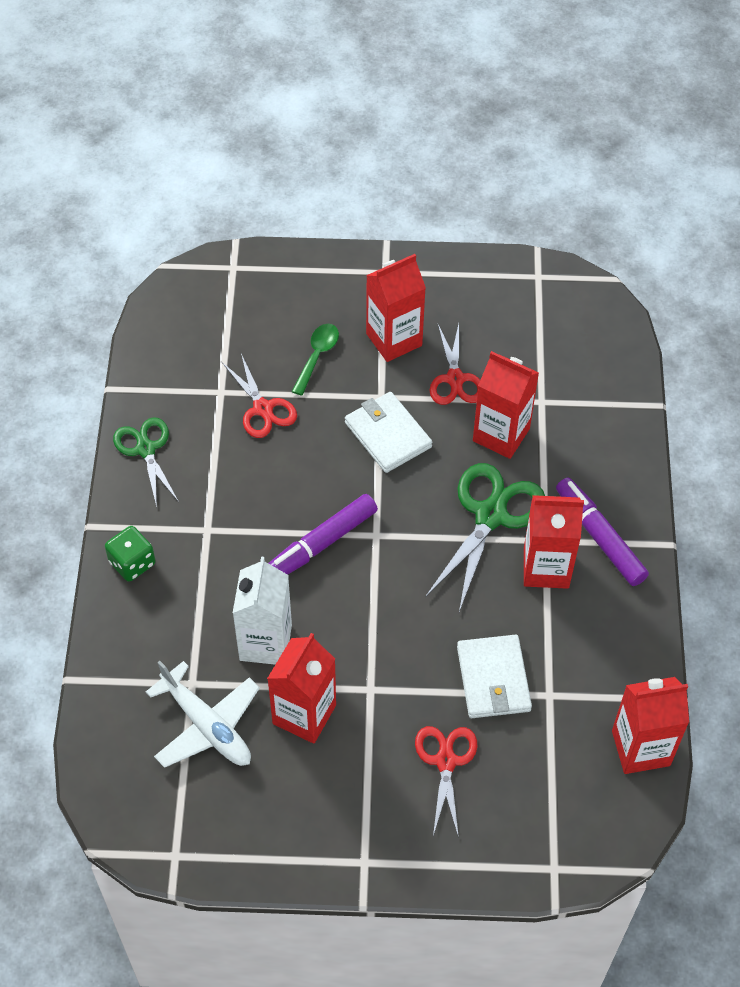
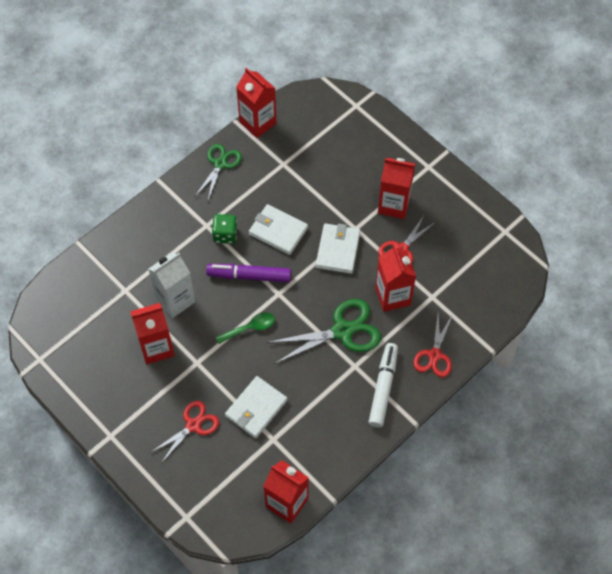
camera: 45 degrees right, 5 degrees up
(132, 563) = (158, 213): green dice -> green dice (225, 234)
(207, 725) = (111, 315): white plane -> none
(263, 409) = (293, 188): red scissors -> red scissors (434, 355)
(298, 468) = (278, 231): none -> white wallet
(317, 356) = (347, 183): green spoon -> green spoon (250, 328)
(546, 568) = (340, 379): red carton -> red carton (257, 122)
(599, 537) = (383, 387): purple marker -> white marker

